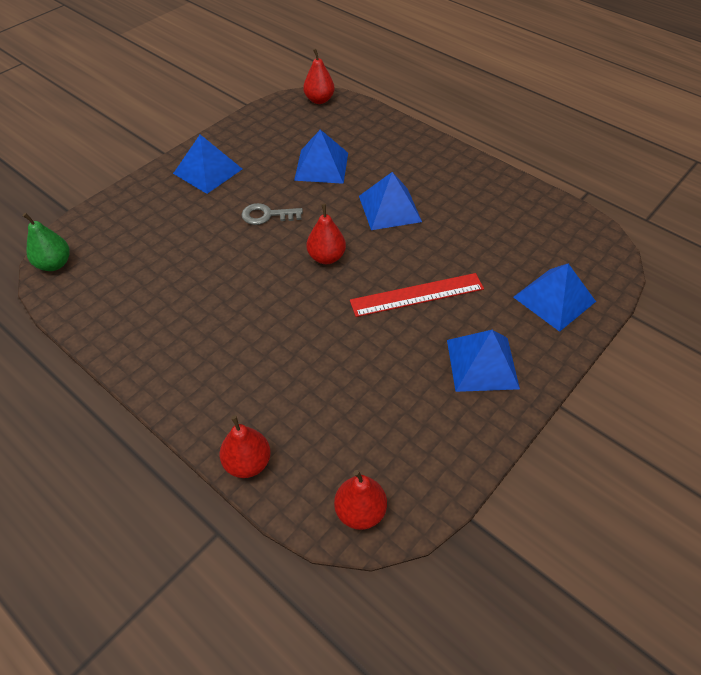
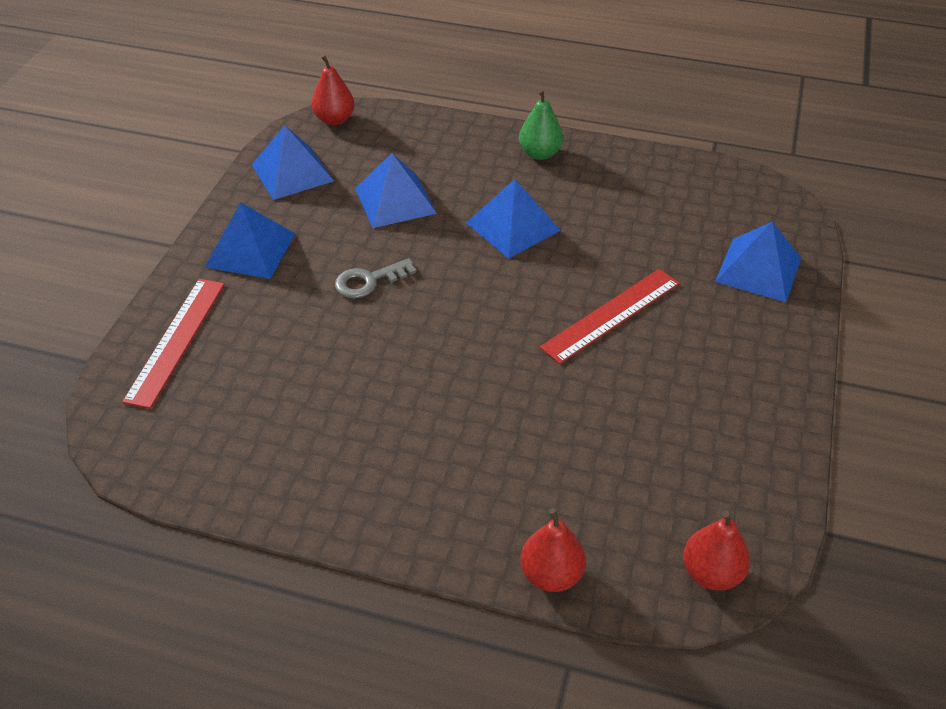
camera: 25 degrees left, 5 degrees down
(54, 264) = (122, 435): green pear -> green pear (540, 153)
(125, 215) = (176, 340): none -> red ruler
(326, 257) = (478, 307): red pear -> none
(482, 364) = (731, 365): blue pyramid -> blue pyramid (292, 172)

